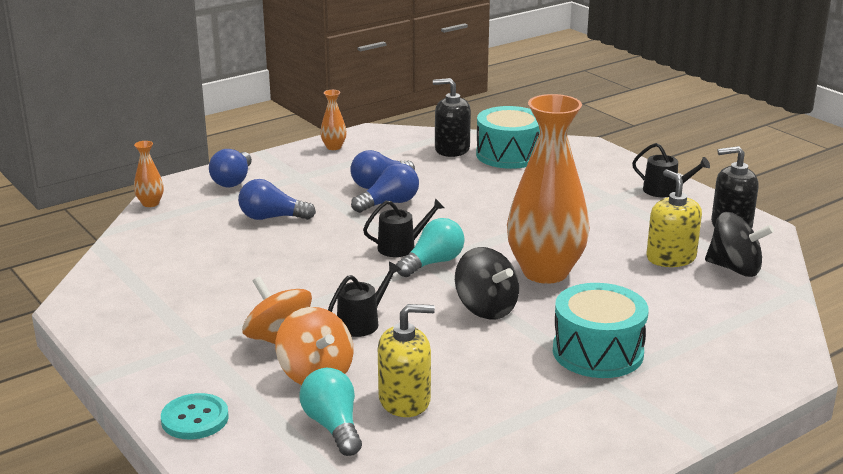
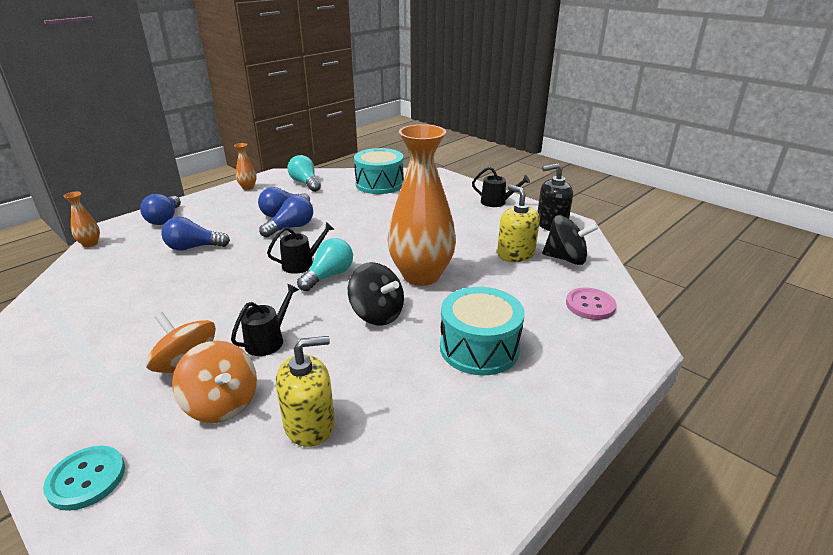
camera: 10 degrees left, 5 degrees up
(333, 426) = (236, 468): turquoise light bulb -> turquoise light bulb (305, 183)
(452, 149) = (337, 183): black soap dispenser -> none
(745, 322) = (590, 305): none -> pink button

